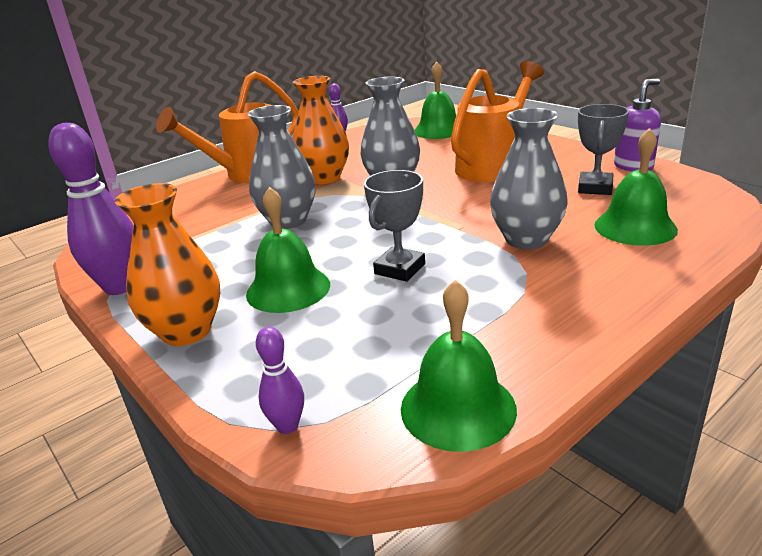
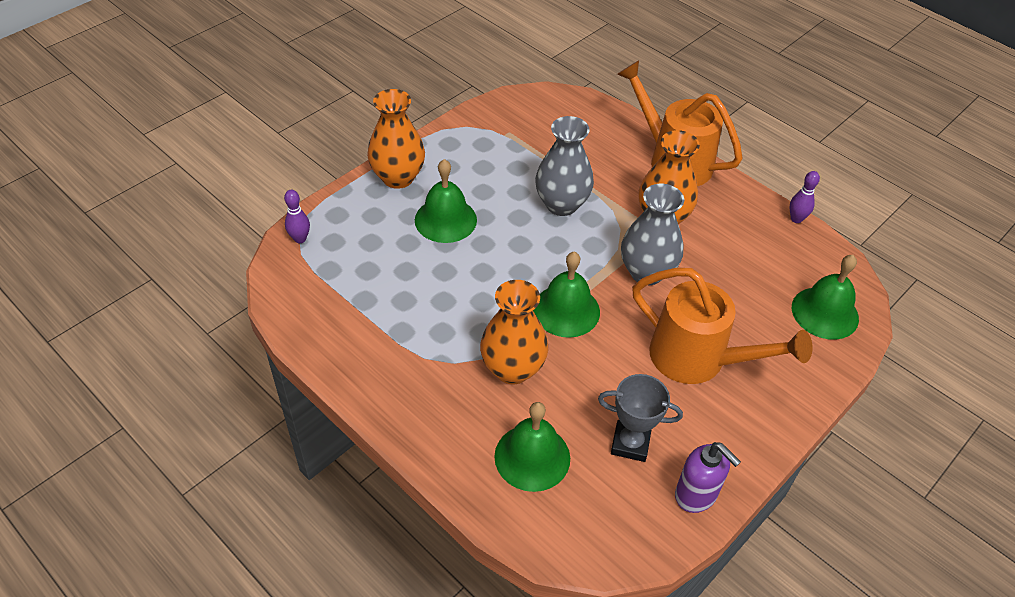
camera: 80 degrees right, 20 degrees up
(120, 287) = (459, 130): purple bowling pin -> none
(400, 269) = (468, 282): grey trophy -> none
(458, 408) = (301, 312): green bell -> green bell (566, 310)
(526, 239) = (512, 369): grey vase -> orange vase

